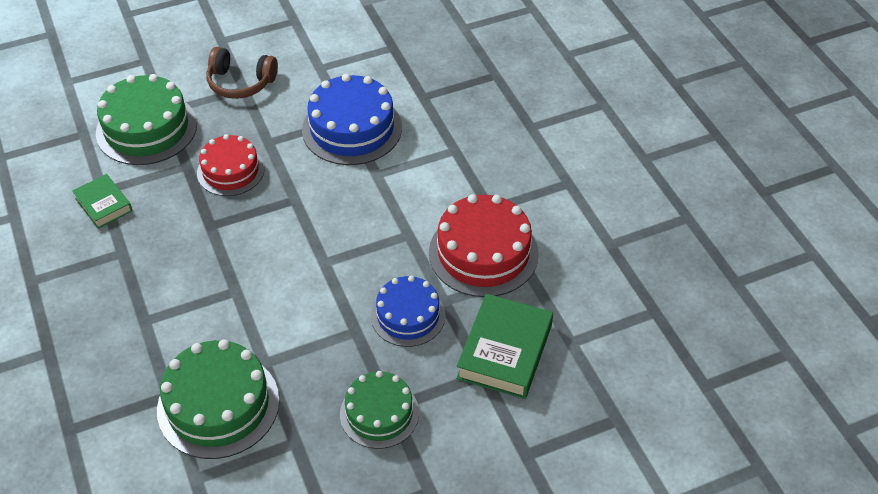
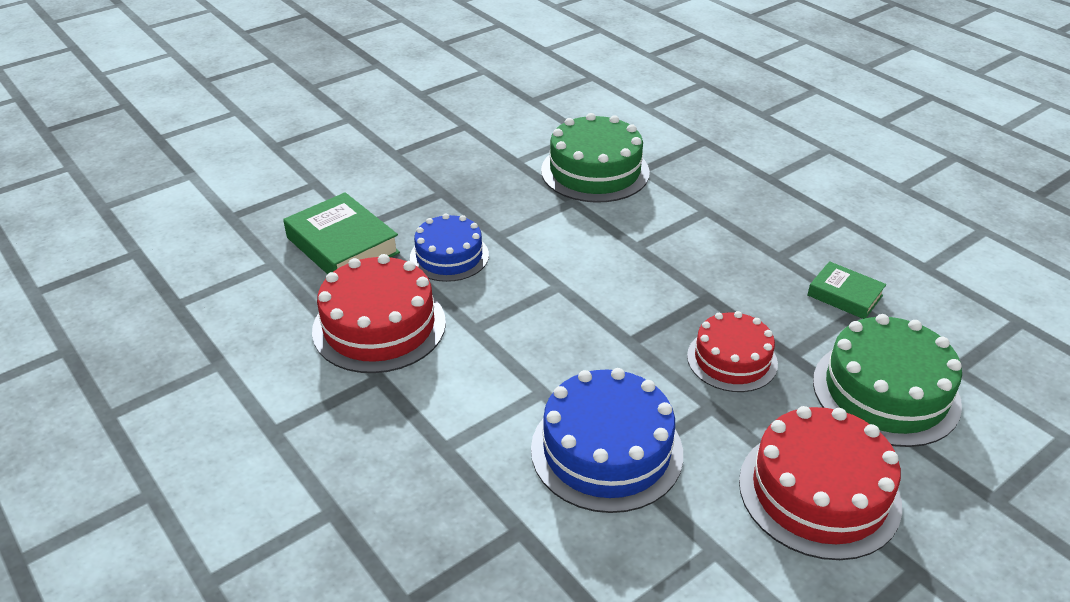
camera: 165 degrees right, 10 degrees down
(240, 83) = (819, 492): brown headphones -> red cake
(379, 413) = (452, 187): green cake -> none
(504, 351) = (343, 245): green book -> green book turned 45 degrees counterclockwise

